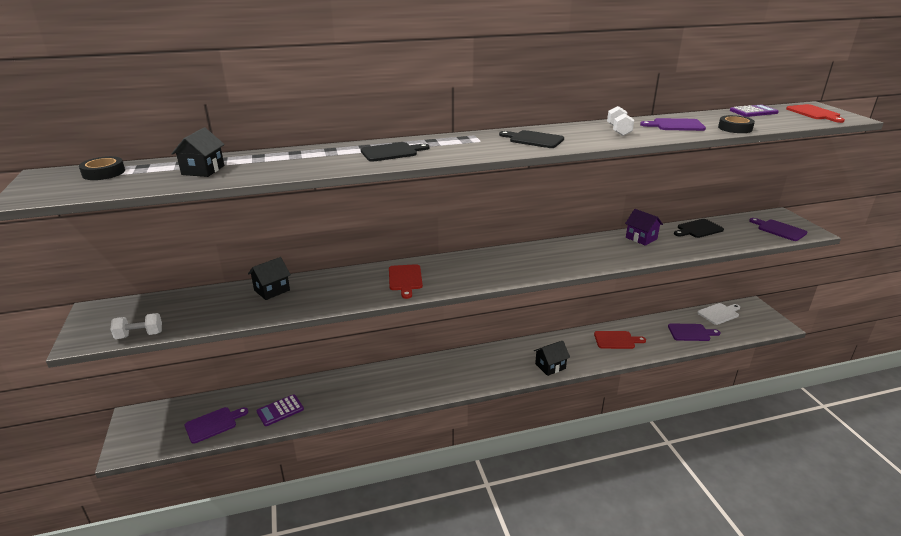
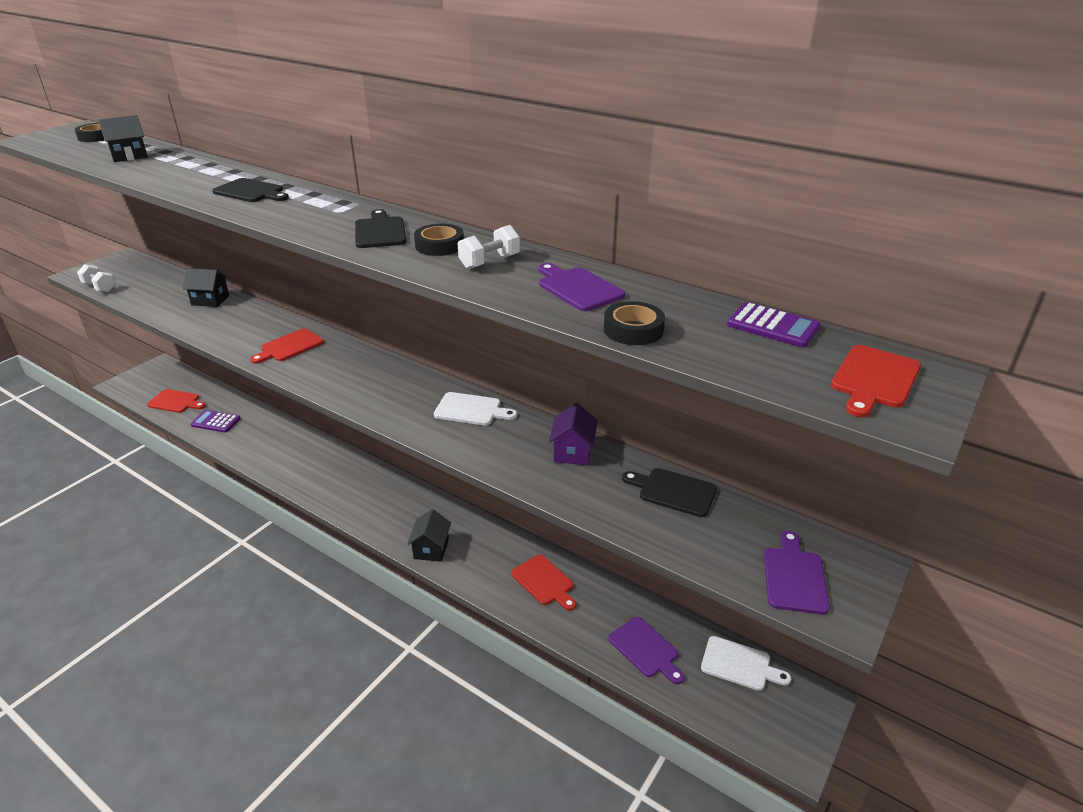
camera: 50 degrees right, 5 degrees up
(213, 424) = (176, 402): purple cutting board -> red cutting board
(550, 366) = (431, 549): black house -> black house turned 75 degrees clockwise
(568, 249) = (471, 410): none -> white cutting board
(578, 134) = (439, 245): none -> black tape

